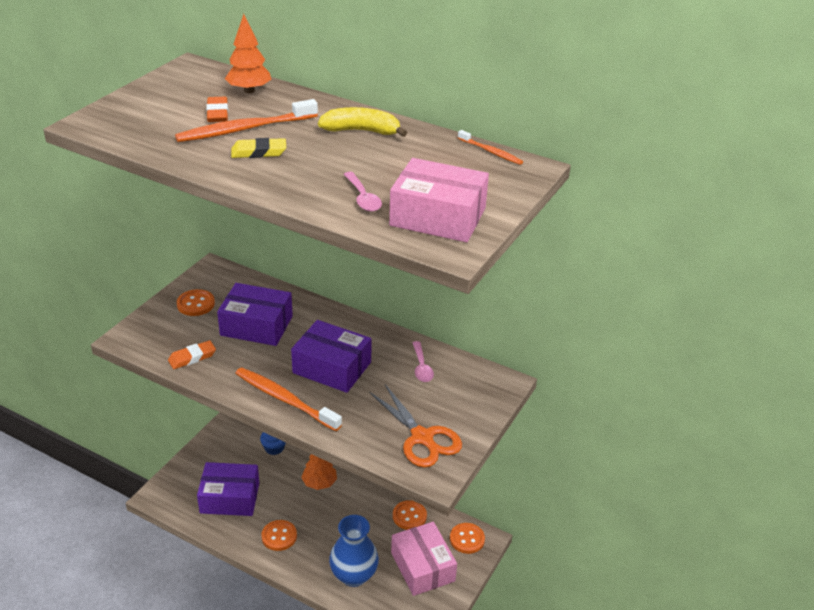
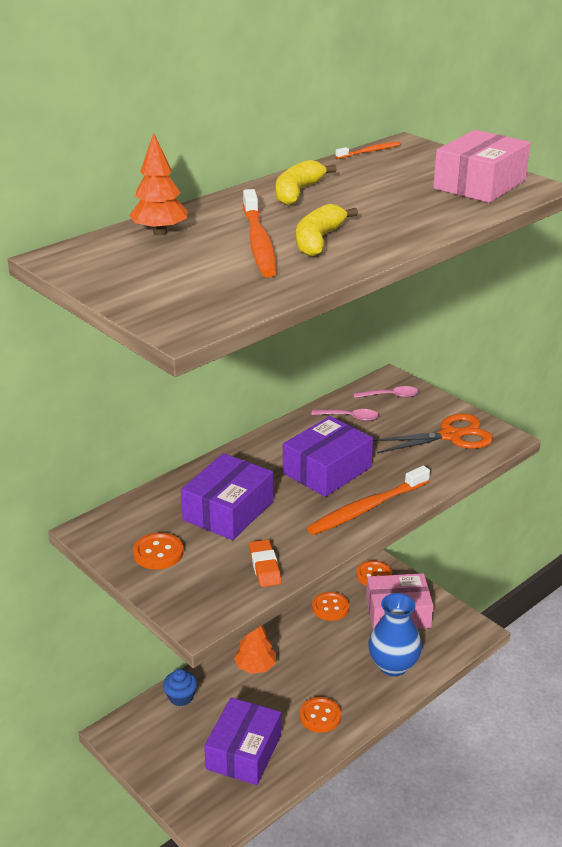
camera: 70 degrees left, 5 degrees down
(217, 113) = (208, 252): orange eraser -> none
(259, 152) = (318, 240): yellow eraser -> yellow banana
(363, 198) = (435, 207): pink spoon -> pink spoon (390, 396)

